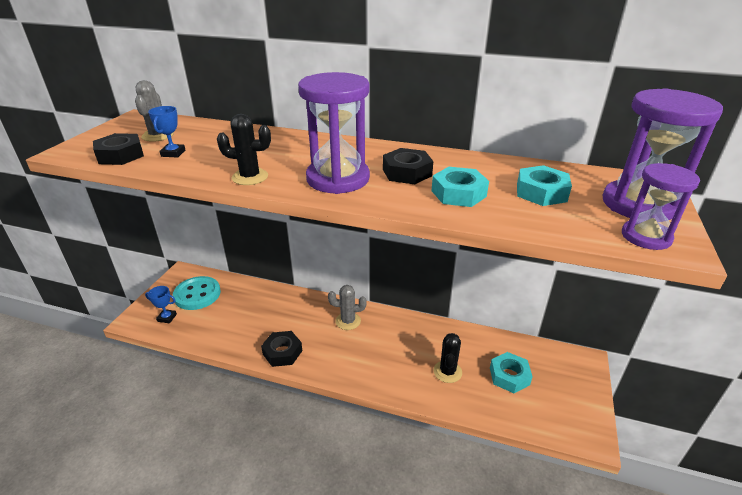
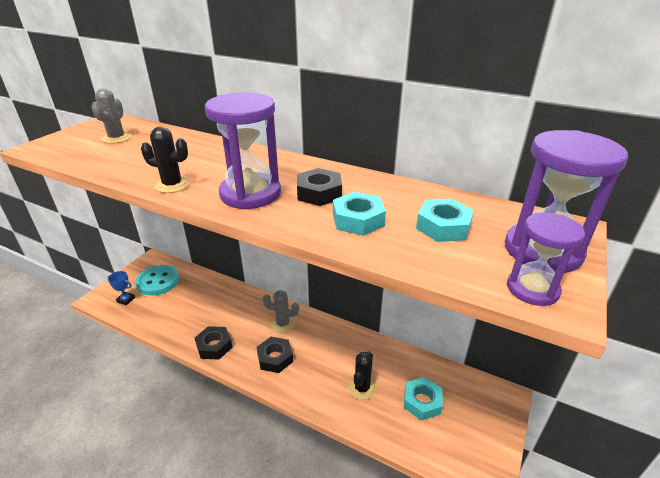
camera: 10 degrees right, 0 degrees up
(120, 155) = (75, 155): black nut -> black nut (275, 358)
(173, 153) = (120, 156): blue trophy -> none

